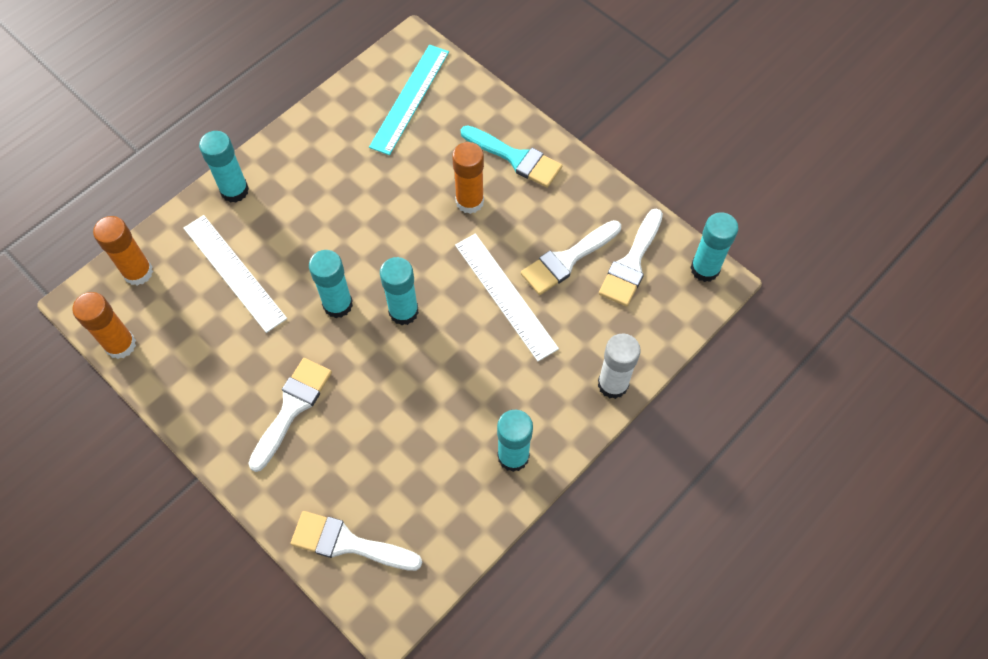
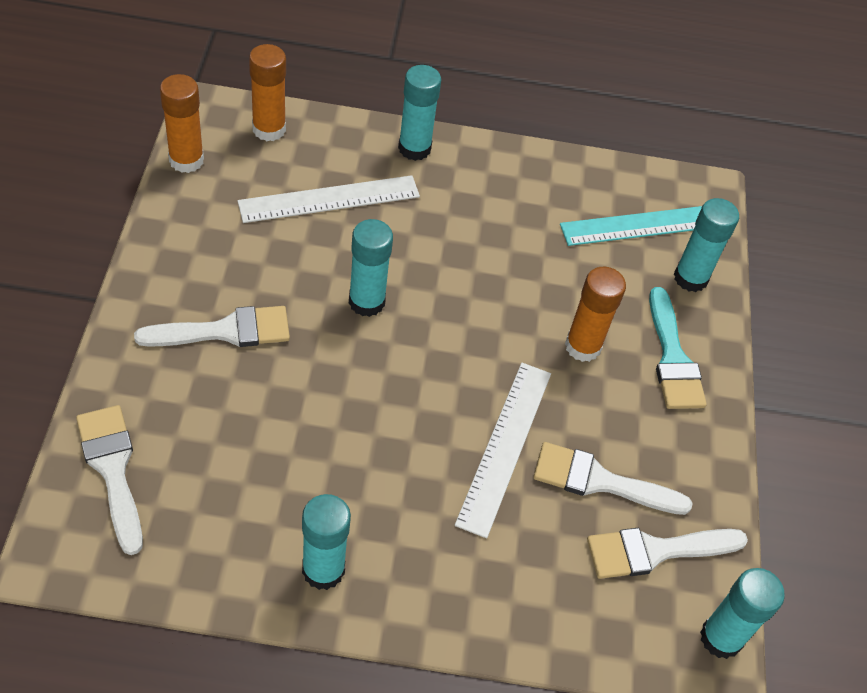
camera: 45 degrees right, 10 degrees down
(234, 273) = (329, 199): white ruler -> white ruler turned 60 degrees clockwise
(403, 311) = (406, 363): turquoise glue stick -> turquoise glue stick (690, 278)
(613, 384) = (490, 623): white glue stick -> none

